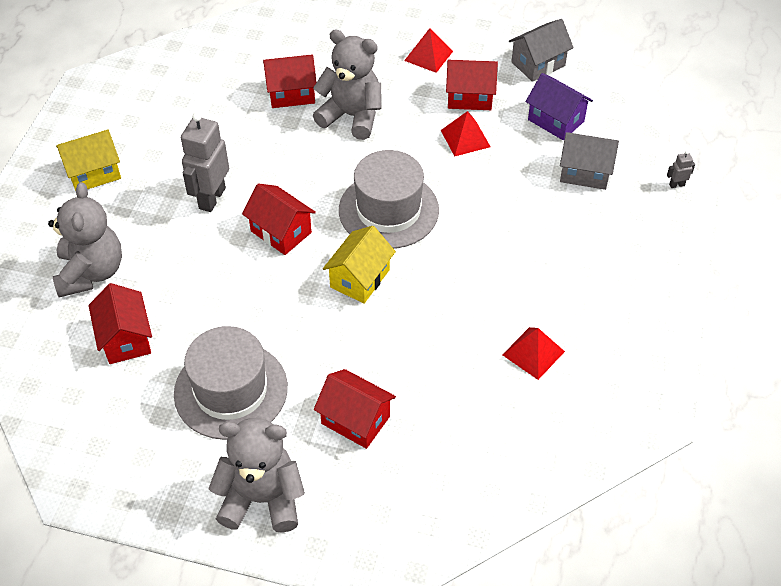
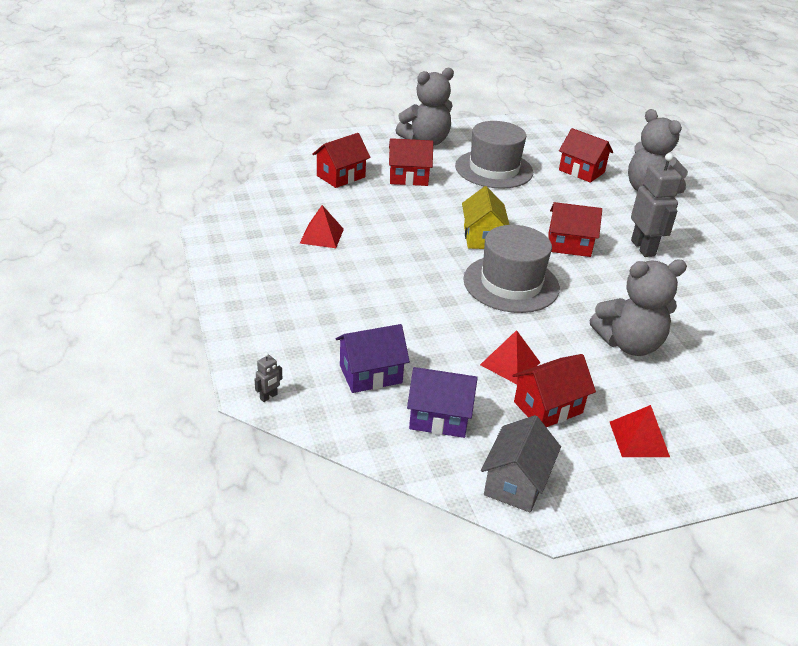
camera: 145 degrees right, 15 degrees down
(94, 173) = (740, 236): yellow house -> none
(291, 94) = (703, 343): red house -> red house (341, 176)
(584, 172) = (370, 374): grey house -> purple house

